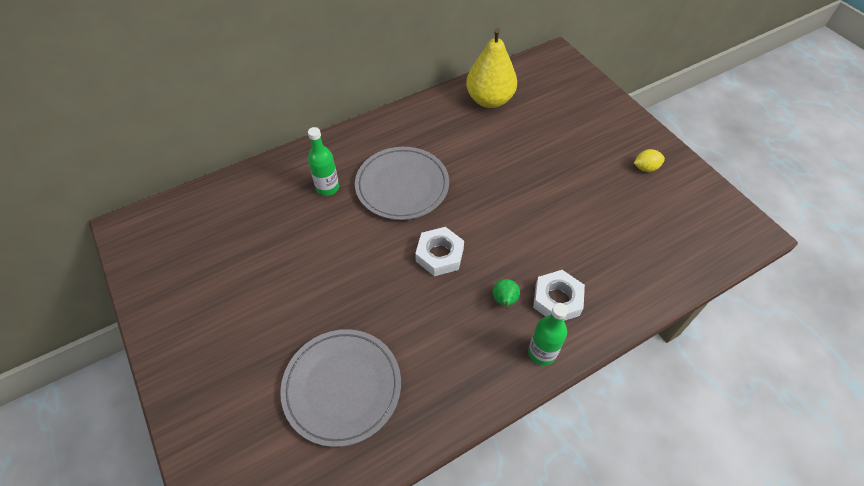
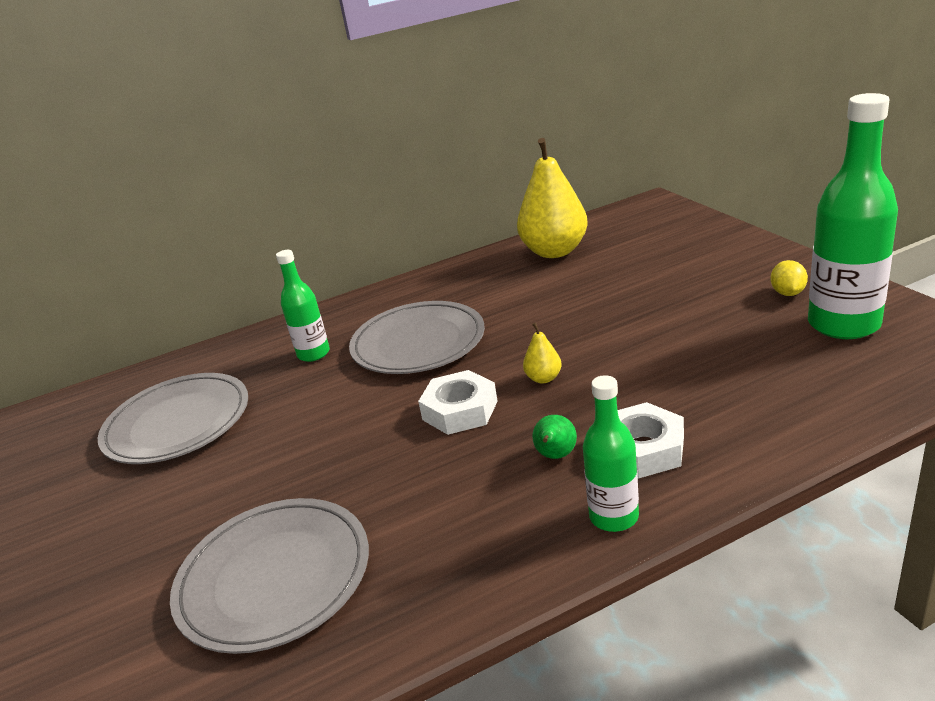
camera: 10 degrees right, 25 degrees down
(241, 247) = (177, 423): none -> grey plate
(492, 231) = (543, 378): none -> yellow pear
(645, 168) = (787, 293): yellow lemon -> yellow lemon turned 75 degrees counterclockwise
(677, 203) = (843, 324): none -> green bottle

